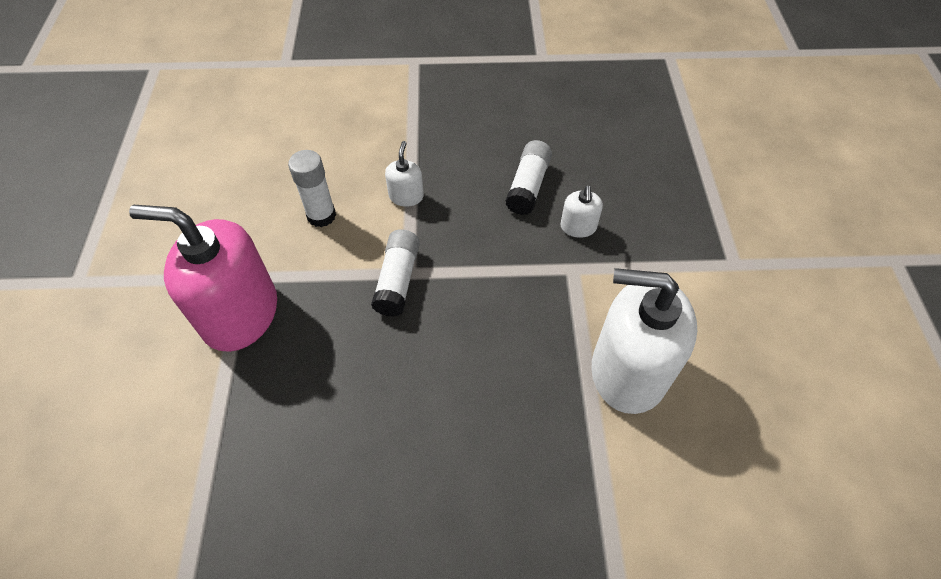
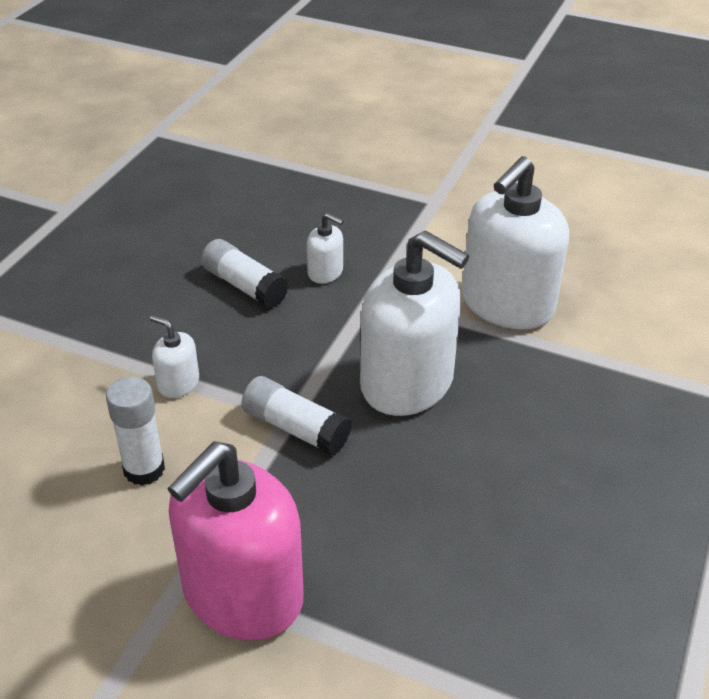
camera: 65 degrees left, 15 degrees down
(483, 332) = (407, 383): none -> white soap dispenser

